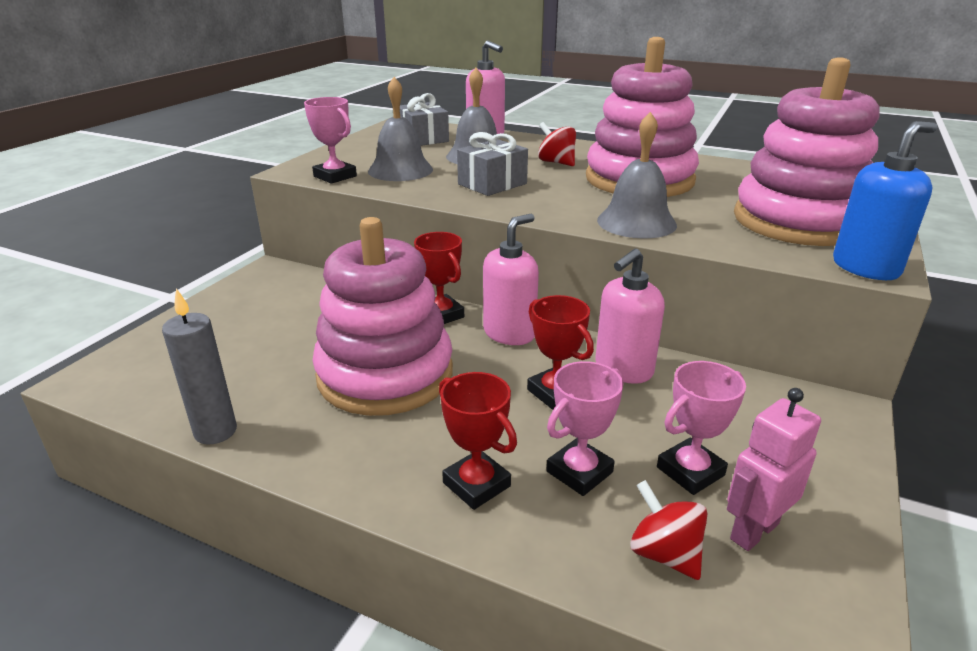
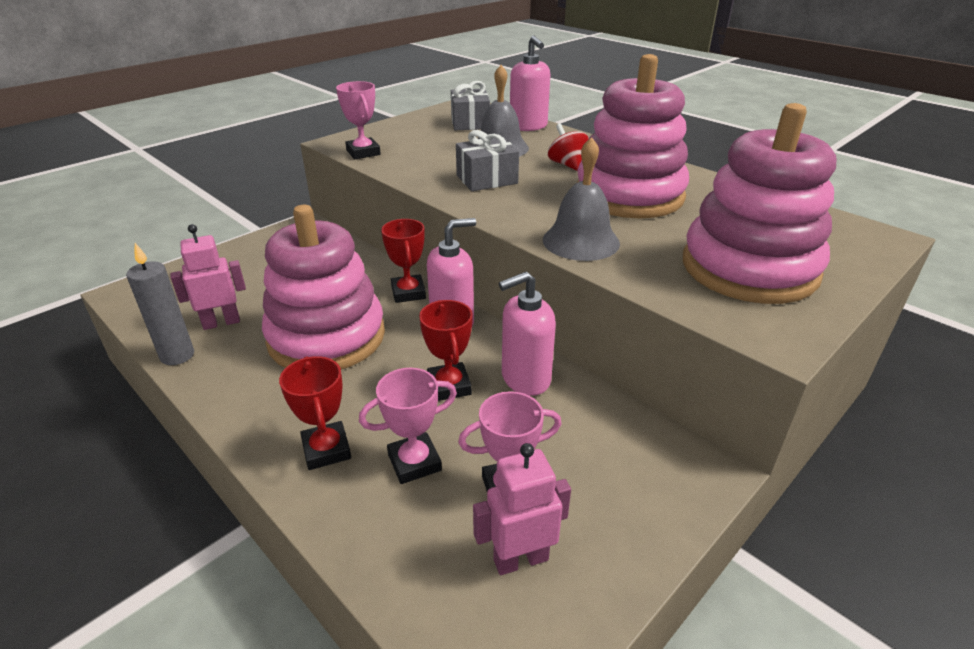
camera: 20 degrees right, 5 degrees up
(245, 385) = (221, 322): none -> pink robot
(400, 170) = (421, 153): grey bell -> none
(664, 553) = (428, 554): red spinning top -> none
(866, 268) = (767, 334): blue soap dispenser -> none

